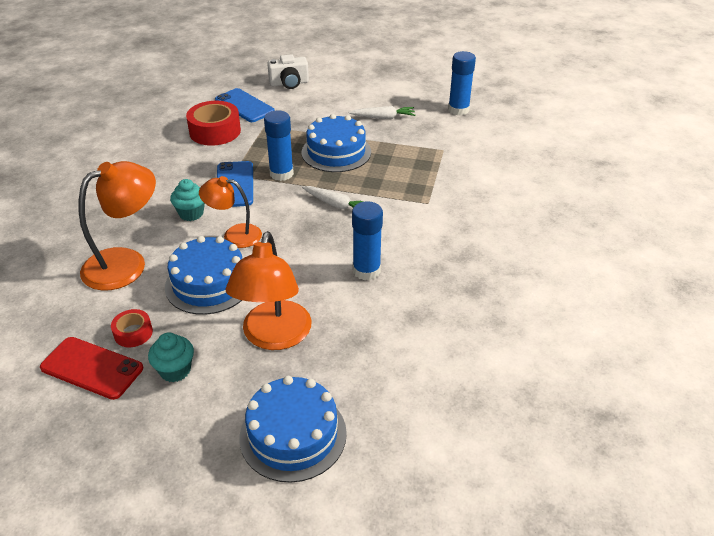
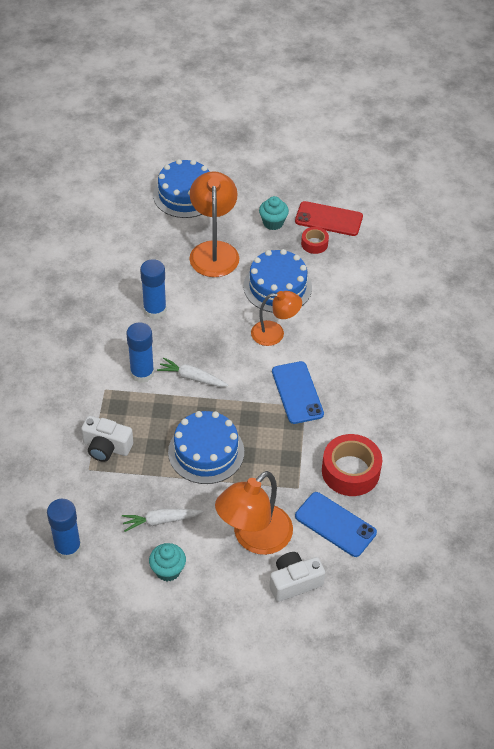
camera: 170 degrees right, 10 degrees up
(126, 263) = (352, 297): orange lamp -> orange lamp (254, 538)
(191, 213) = (323, 353): turquoise cupcake -> turquoise cupcake (168, 570)
(281, 174) = (255, 412): blue glue stick -> blue glue stick (142, 373)
(427, 162) = (106, 447): none -> white camera

